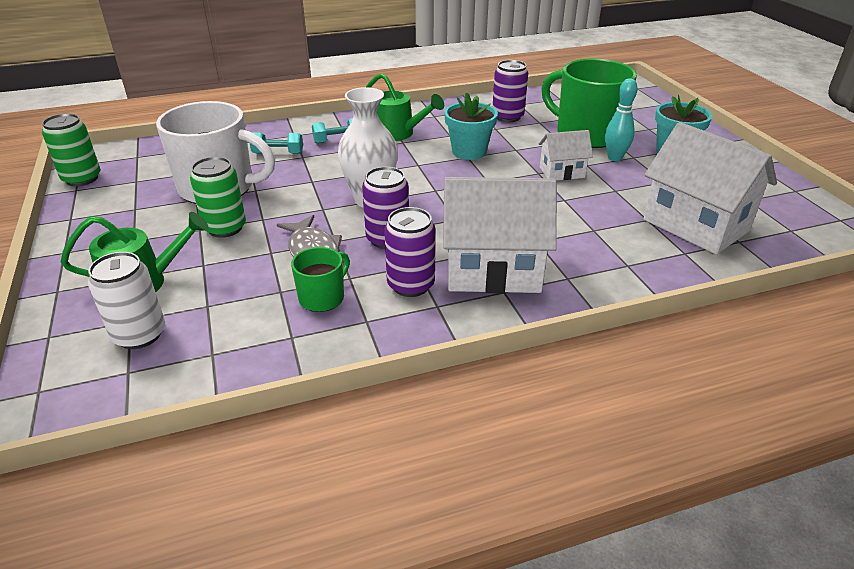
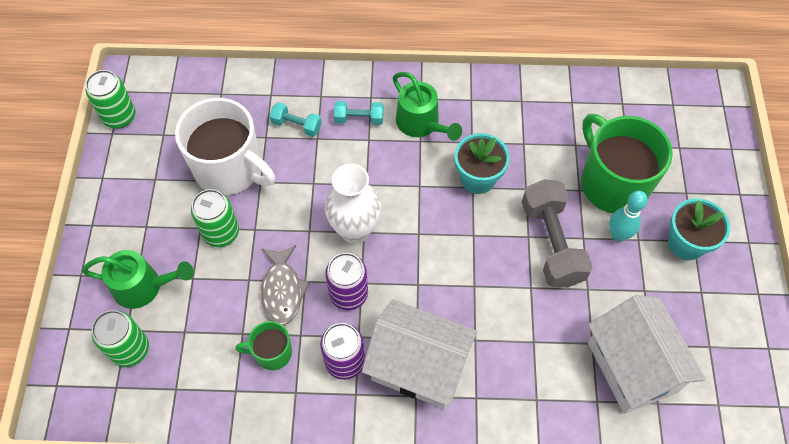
camera: 20 degrees right, 25 degrees up
(139, 335) = (130, 349): white can -> green can
(323, 297) = (272, 353): green mug -> green mug turned 150 degrees counterclockwise
(507, 117) = (547, 124): purple can -> none
(562, 172) = (551, 243): white house -> grey dumbbell

